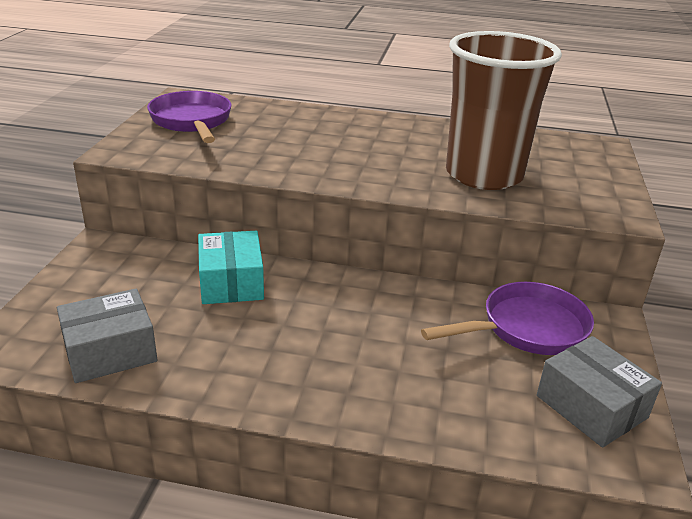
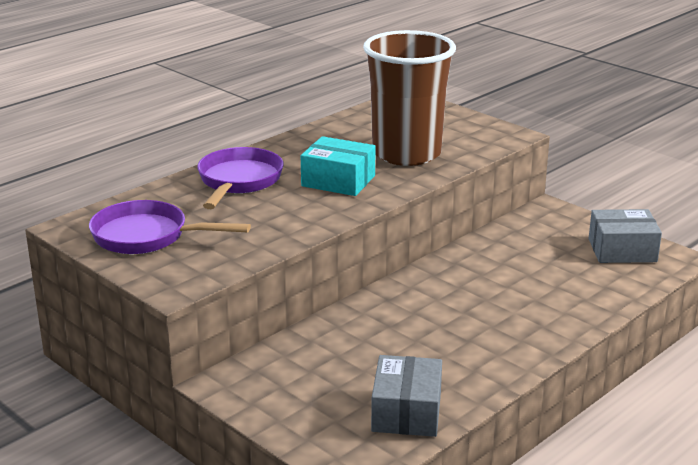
camera: 55 degrees left, 5 degrees down
(231, 282) = (359, 332): turquoise box -> turquoise box (338, 181)
(526, 328) = (532, 238): purple pan -> purple pan (238, 181)

